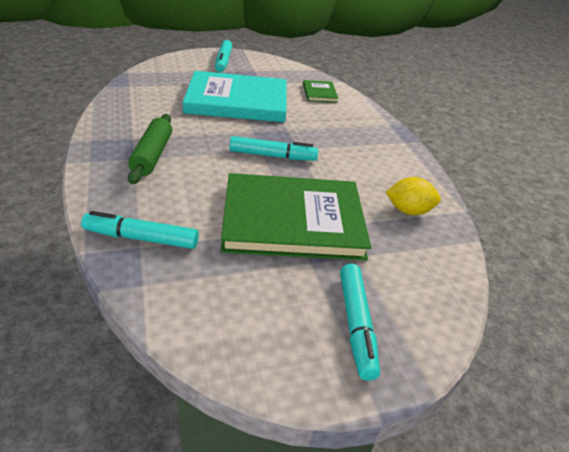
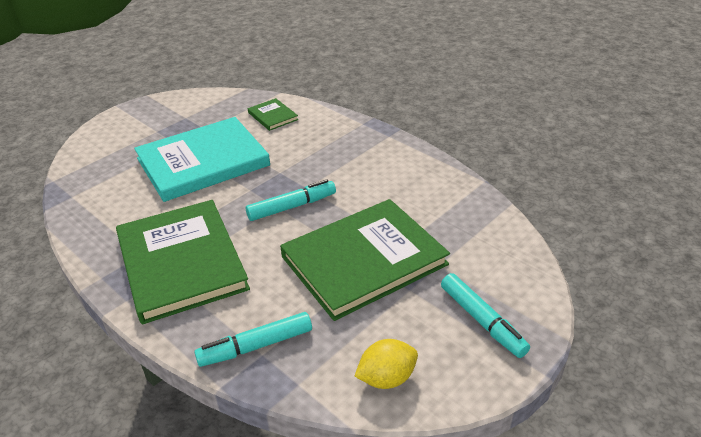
camera: 25 degrees left, 0 degrees up
(152, 155) = (181, 262): green rolling pin -> green book
(223, 61) = (142, 120): turquoise marker -> none
(408, 211) = (444, 203): yellow lemon -> yellow lemon (386, 378)

